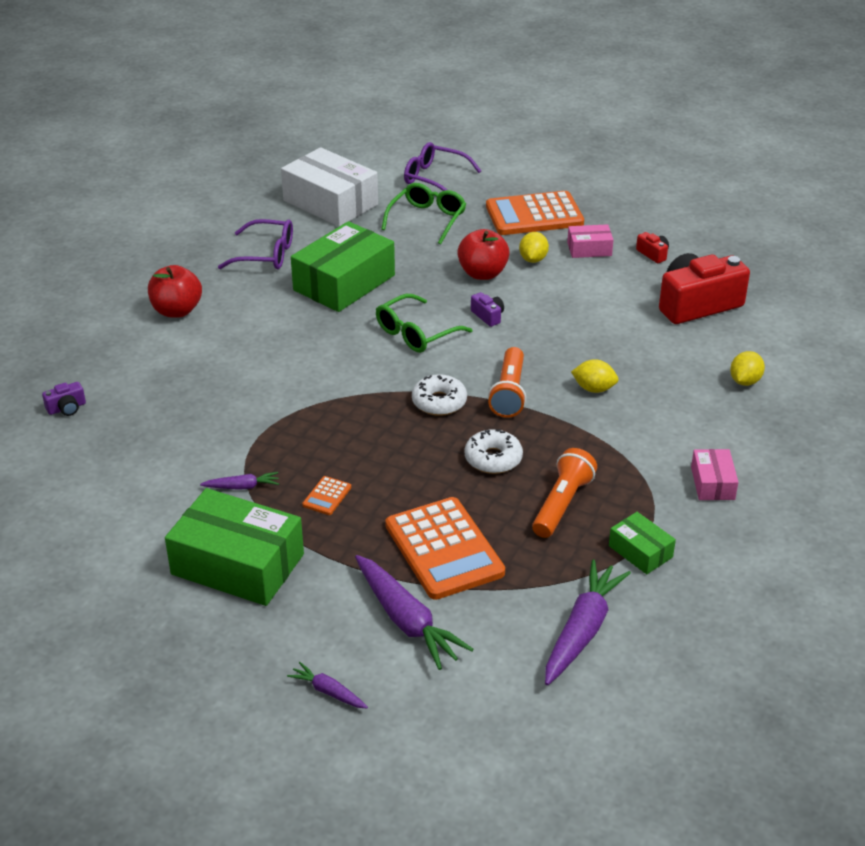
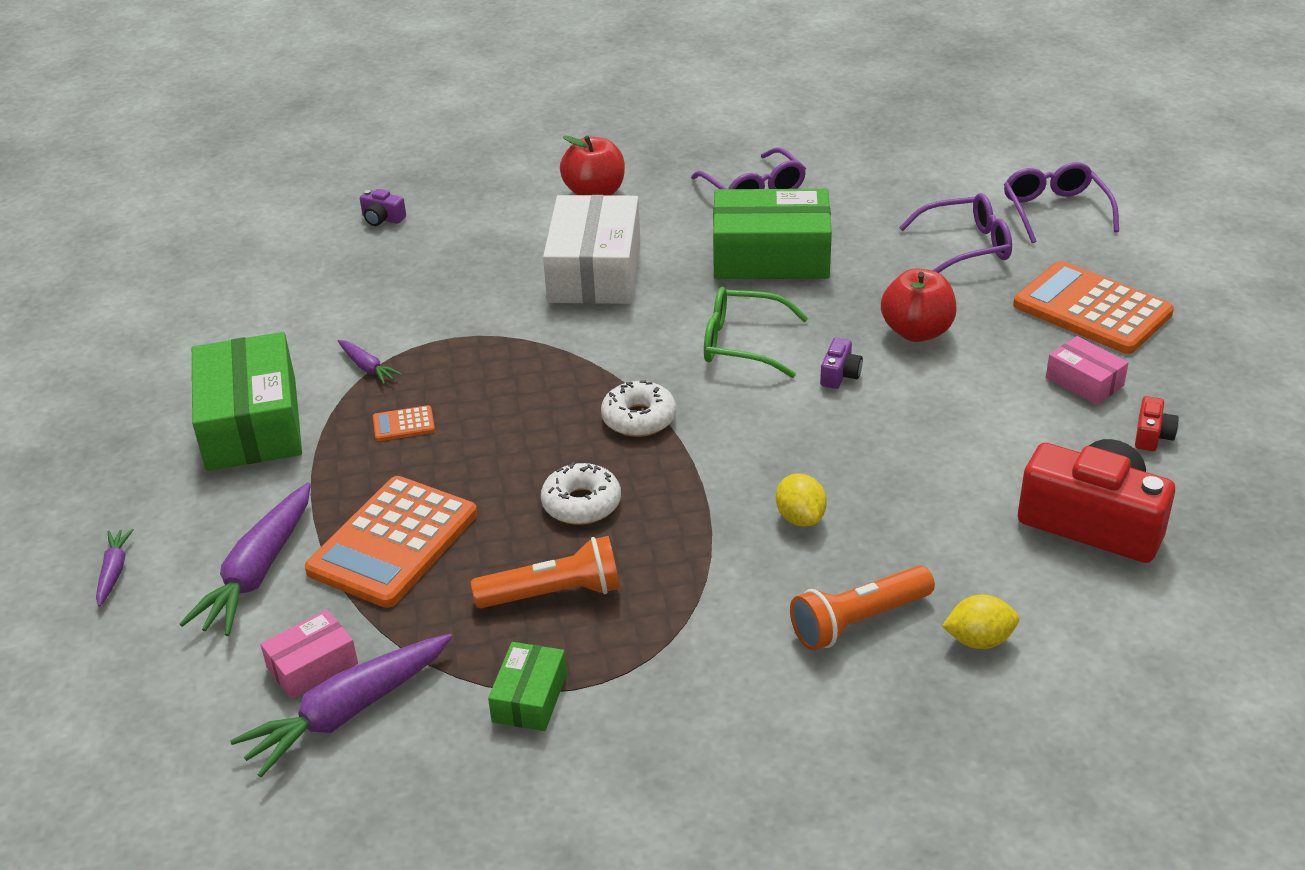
camera: 55 degrees right, 0 degrees up
(330, 203) = (902, 176): white box -> white box (594, 271)
(427, 219) = (966, 246): green glasses -> purple glasses
(509, 393) = (714, 458): orange flashlight -> orange flashlight (858, 621)
(533, 259) = (998, 352): yellow lemon -> none
(582, 630) = (347, 712): purple carrot -> purple carrot turned 150 degrees clockwise
(712, 483) = (726, 704): pink box -> pink box (312, 666)

